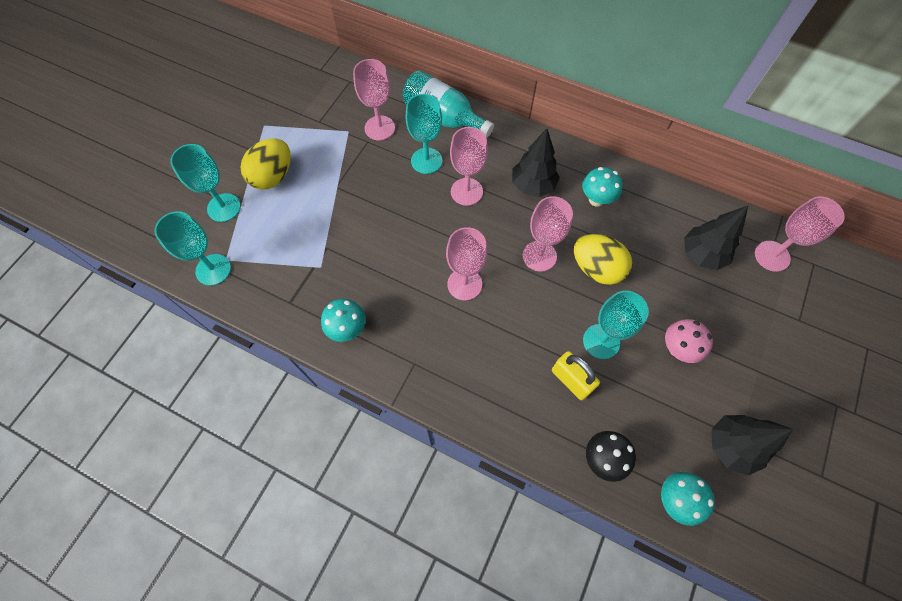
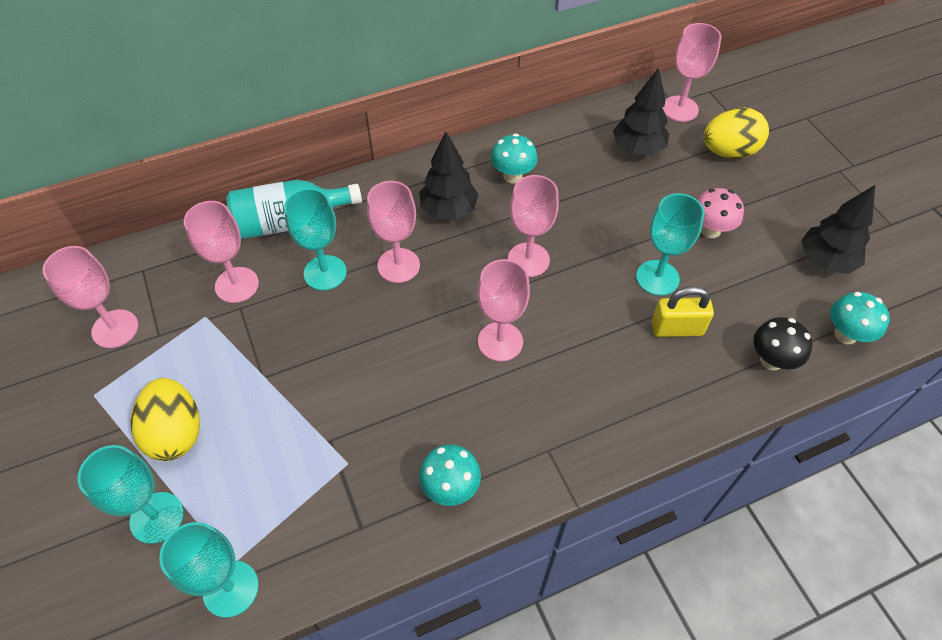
camera: 50 degrees left, 10 degrees down
(306, 101) = (115, 329): none -> pink goblet
(596, 269) = (582, 228): yellow egg -> yellow egg (728, 152)

